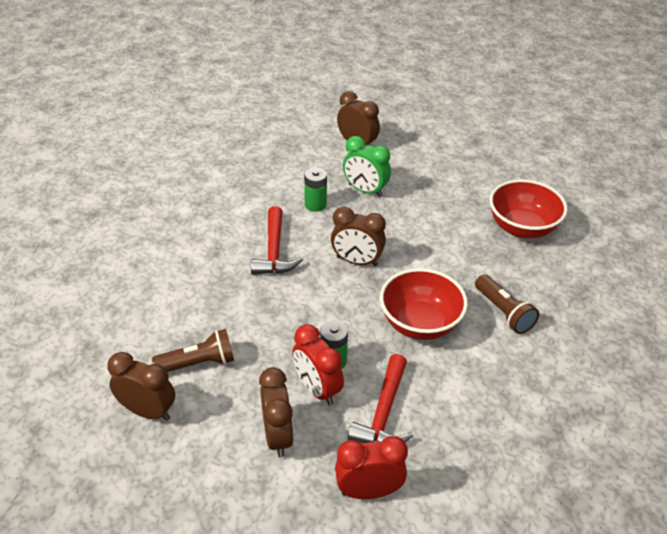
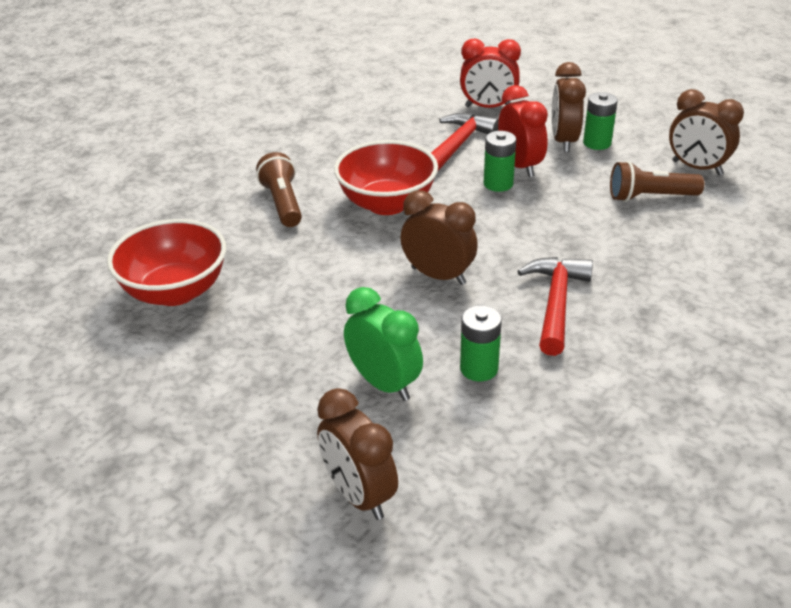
camera: 165 degrees left, 5 degrees down
(243, 438) = (597, 143): none -> green battery

